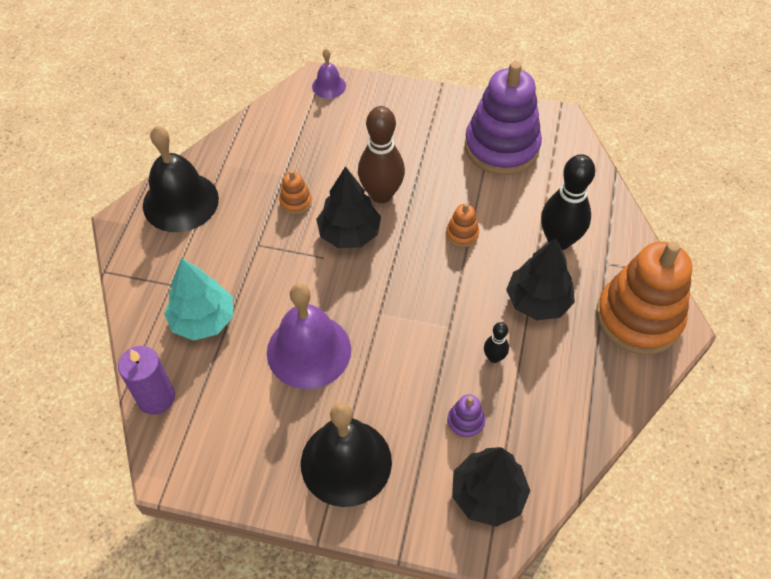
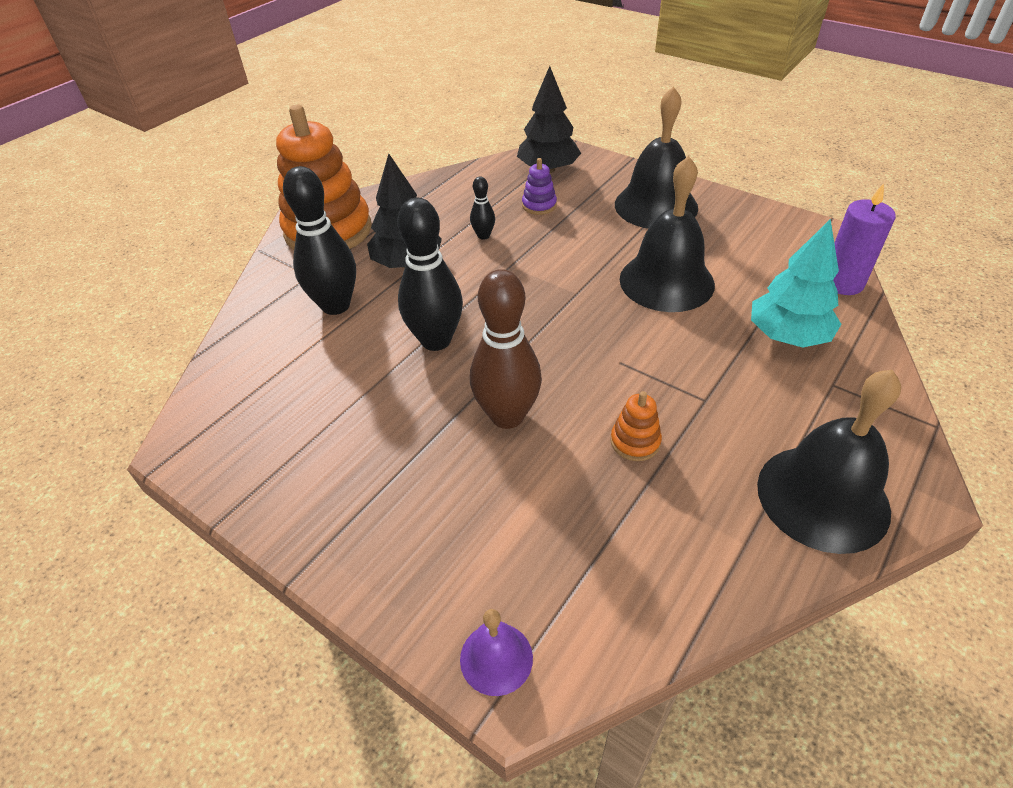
camera: 155 degrees left, 10 degrees down
(309, 350) = (666, 281): purple bell -> black bell
(349, 234) = (575, 379): black tree -> none
(462, 234) = (436, 340): orange stacking toy -> black bowling pin
(501, 147) = (297, 431): purple stacking toy -> none

